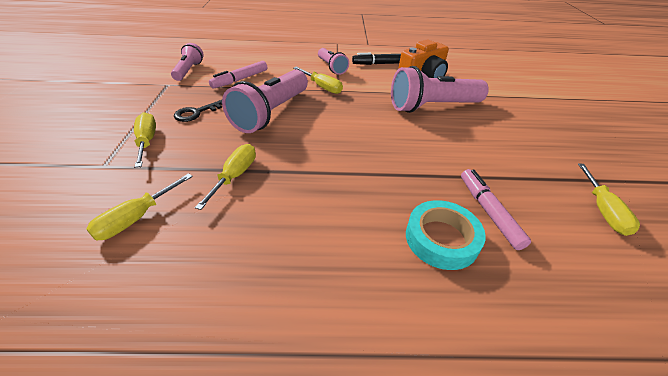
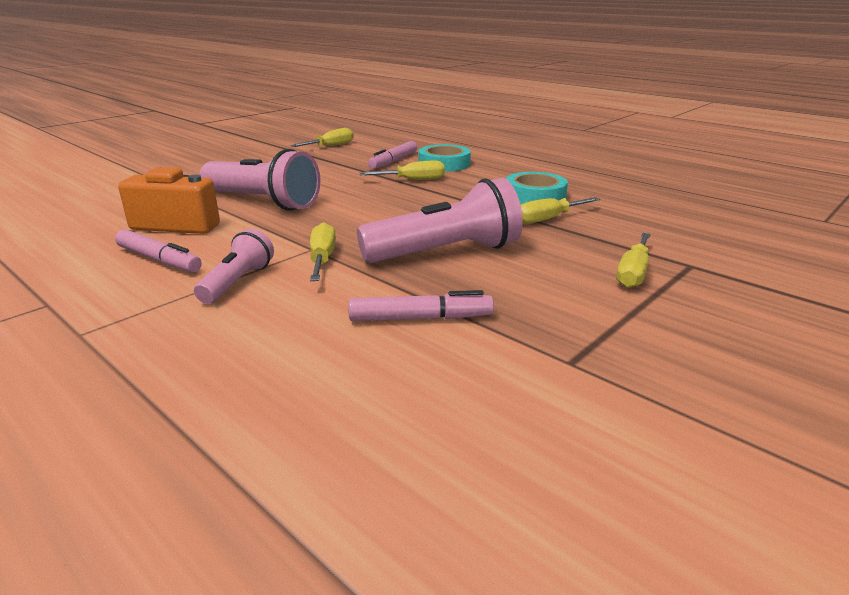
camera: 135 degrees left, 15 degrees down
(136, 218) = (652, 222): yellow screwdriver -> yellow screwdriver (413, 180)
(188, 70) = (501, 385): pink flashlight -> none
(197, 113) = (546, 286): black key -> none
(275, 213) = (535, 195): none -> turquoise tape
(380, 64) = (159, 260): black marker -> pink marker

